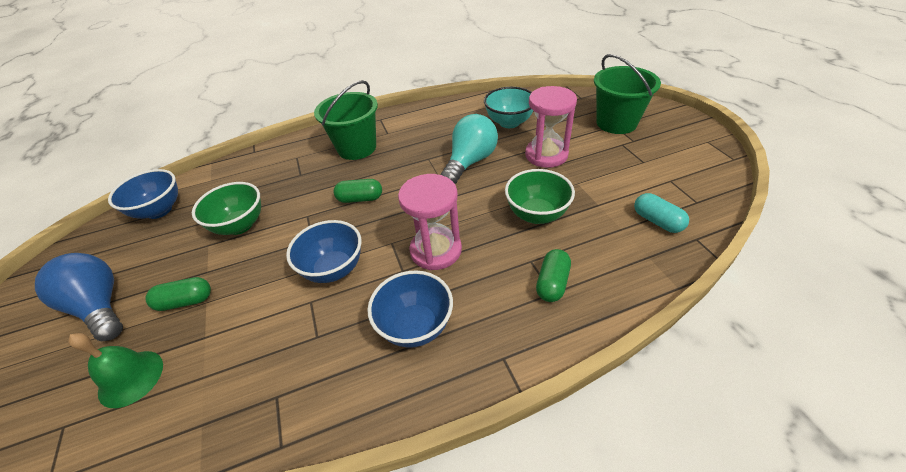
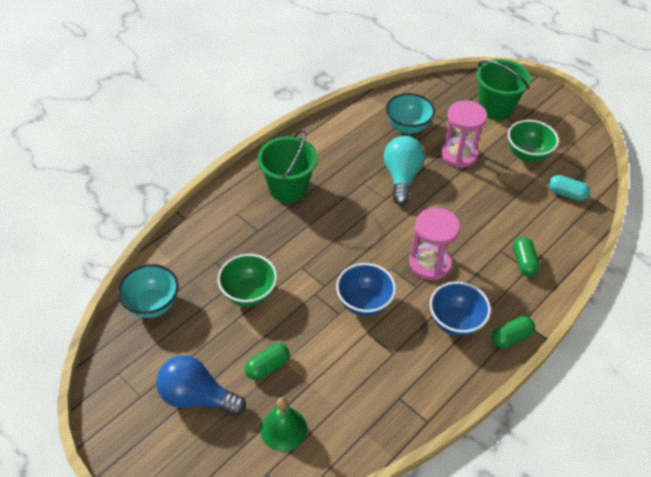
camera: 30 degrees left, 5 degrees up
(159, 210) = (153, 304): blue bowl -> turquoise bowl
(360, 199) = (335, 238): green capsule -> green capsule (511, 337)
(536, 214) = (483, 212): green bowl -> green bowl (527, 154)

